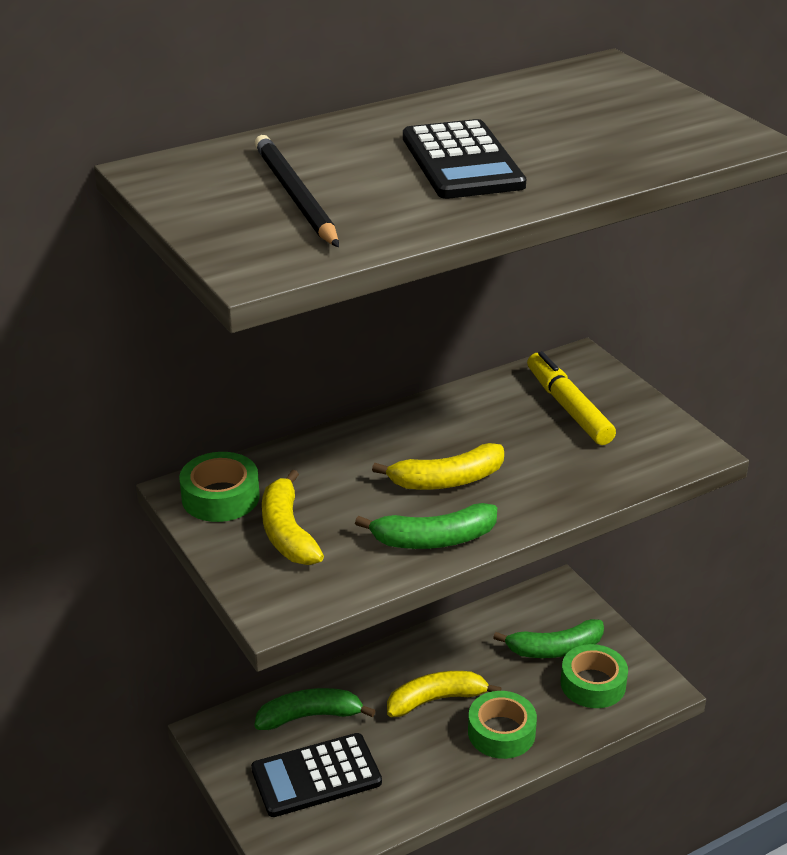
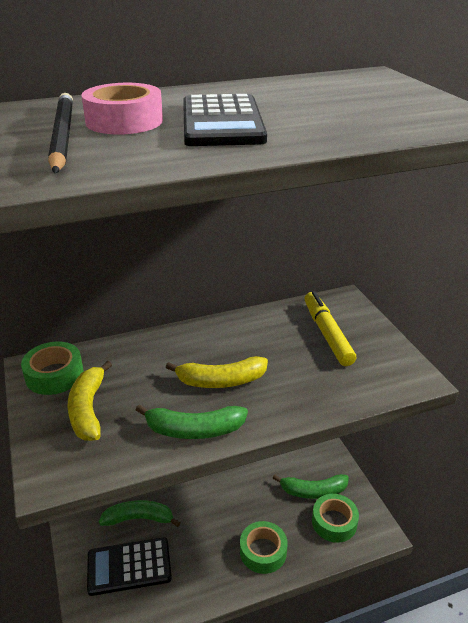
camera: 10 degrees right, 0 degrees up
(349, 169) = (124, 121): none -> pink tape
(436, 699) = (225, 518): yellow banana -> none

